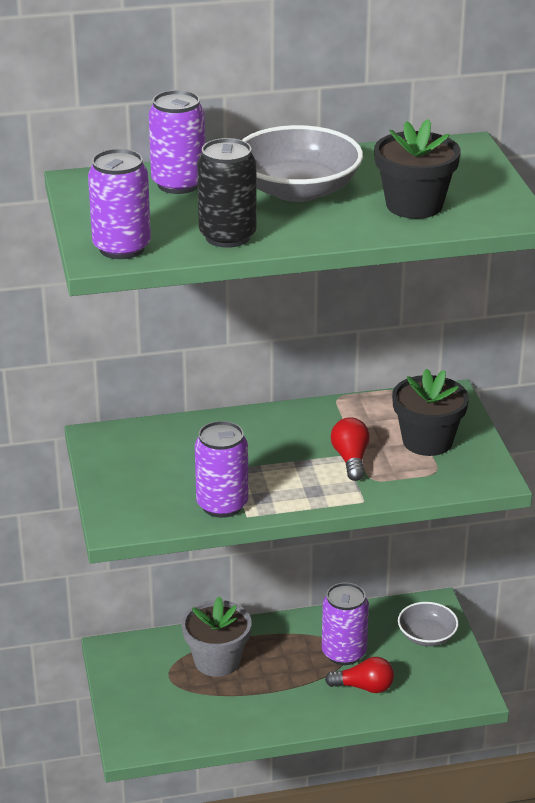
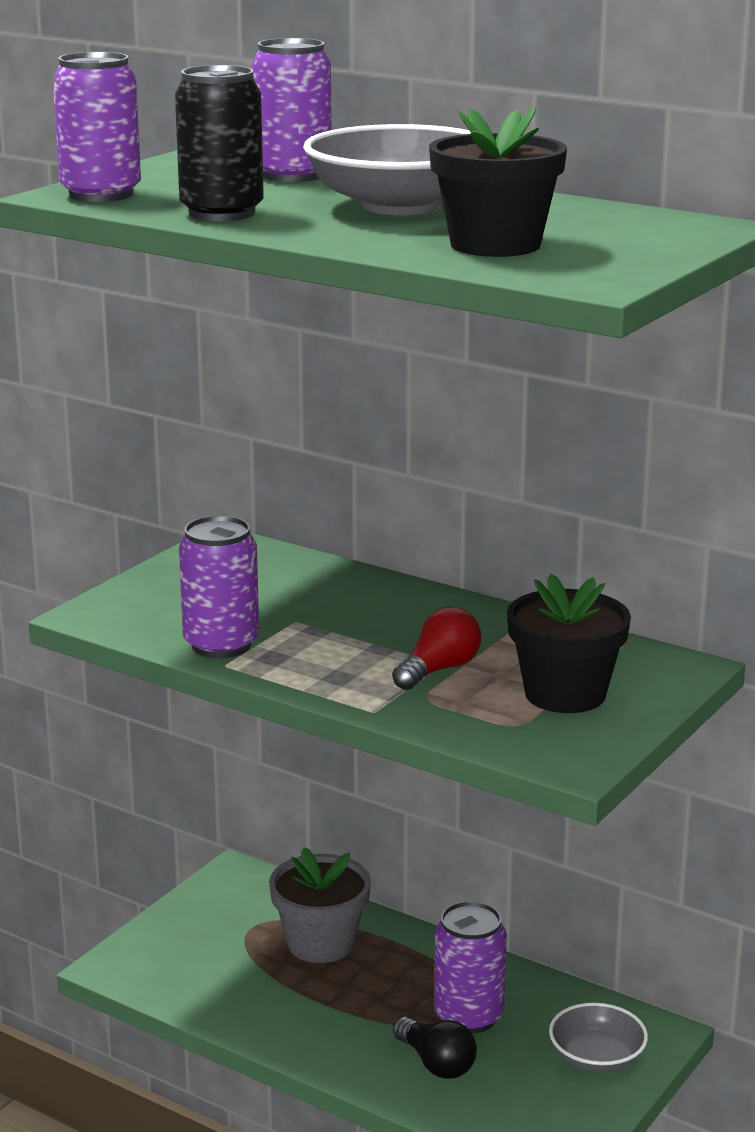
camera: 45 degrees right, 10 degrees down
(364, 687) = (436, 1063): red light bulb -> black light bulb

